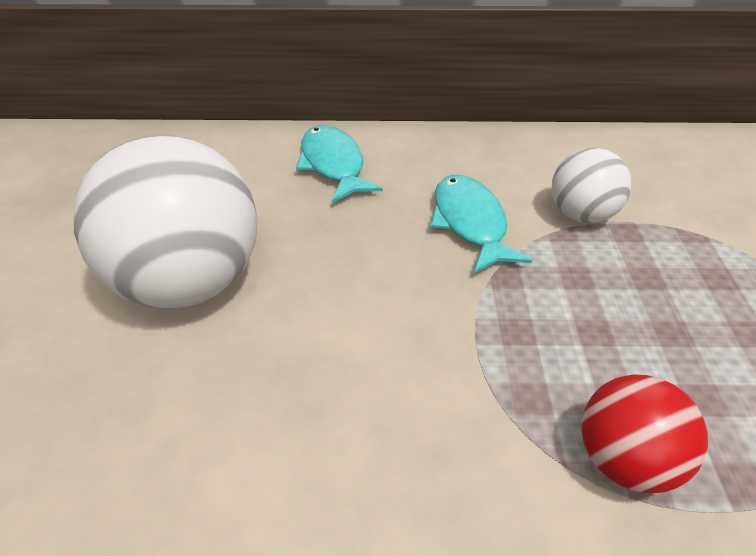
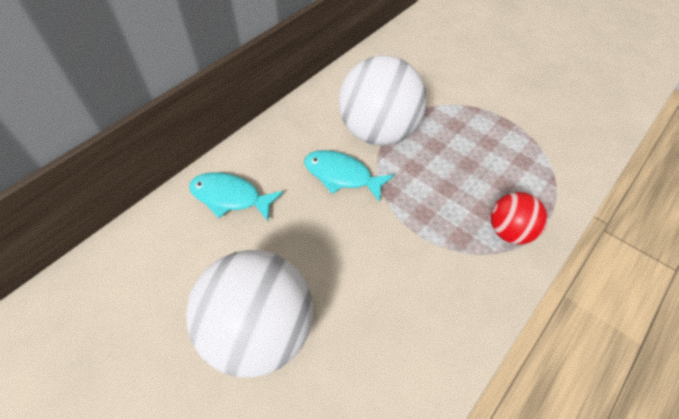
camera: 50 degrees left, 10 degrees up
(581, 215) = (379, 133): white ball -> white ball, size x1.91

